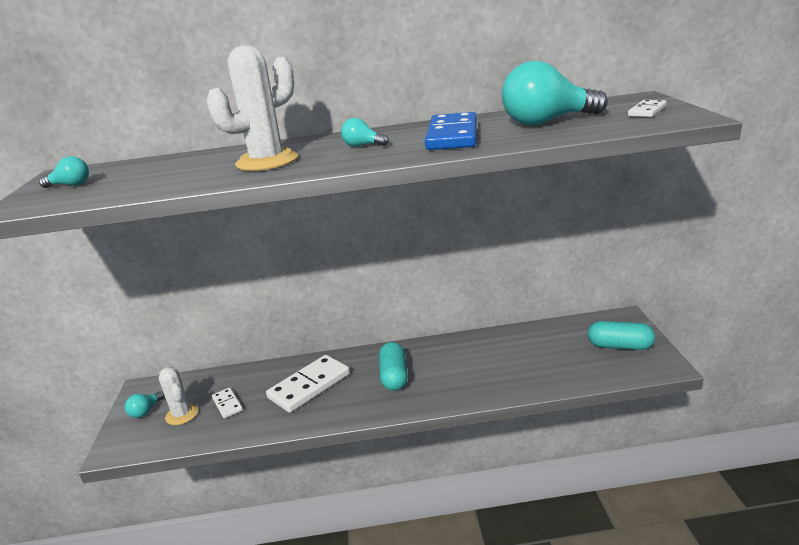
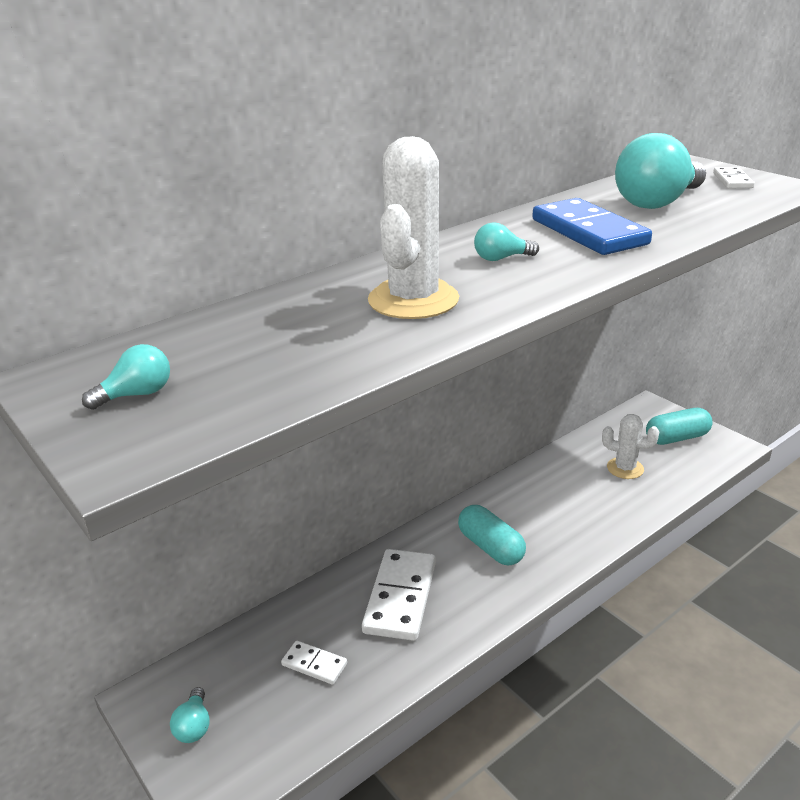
camera: 35 degrees left, 5 degrees up
(182, 414) = (261, 706): white cactus -> white cactus (625, 468)

